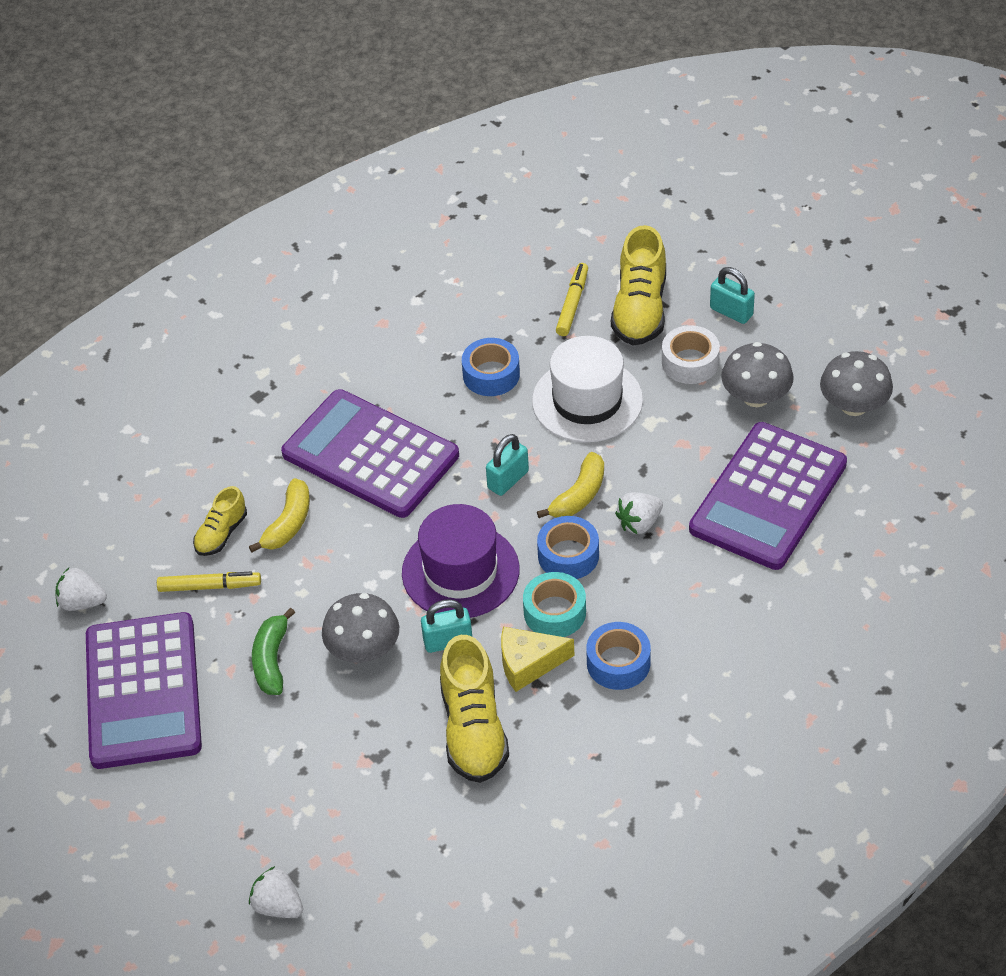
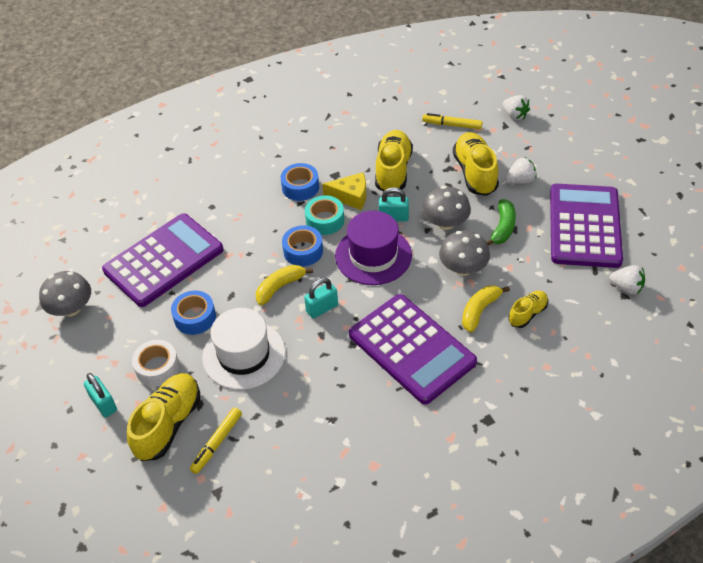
camera: 165 degrees left, 0 degrees up
(209, 586) = (538, 280): yellow marker -> yellow marker (452, 125)
(332, 755) = (475, 173): none -> yellow shoe
(491, 375) = (304, 393): blue tape -> blue tape (195, 317)
(639, 523) = (250, 261): white strawberry -> white strawberry (520, 180)
(756, 397) = (129, 330): grey mushroom -> grey mushroom (463, 268)

